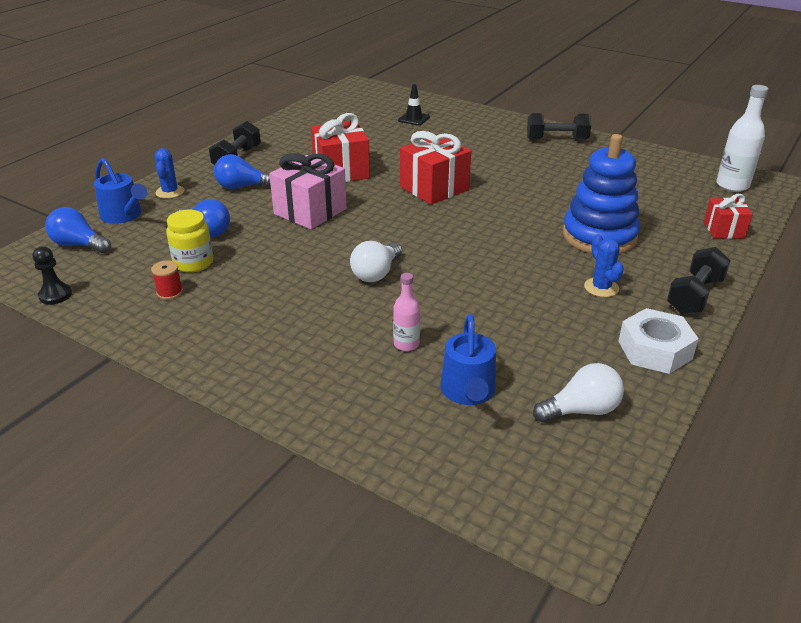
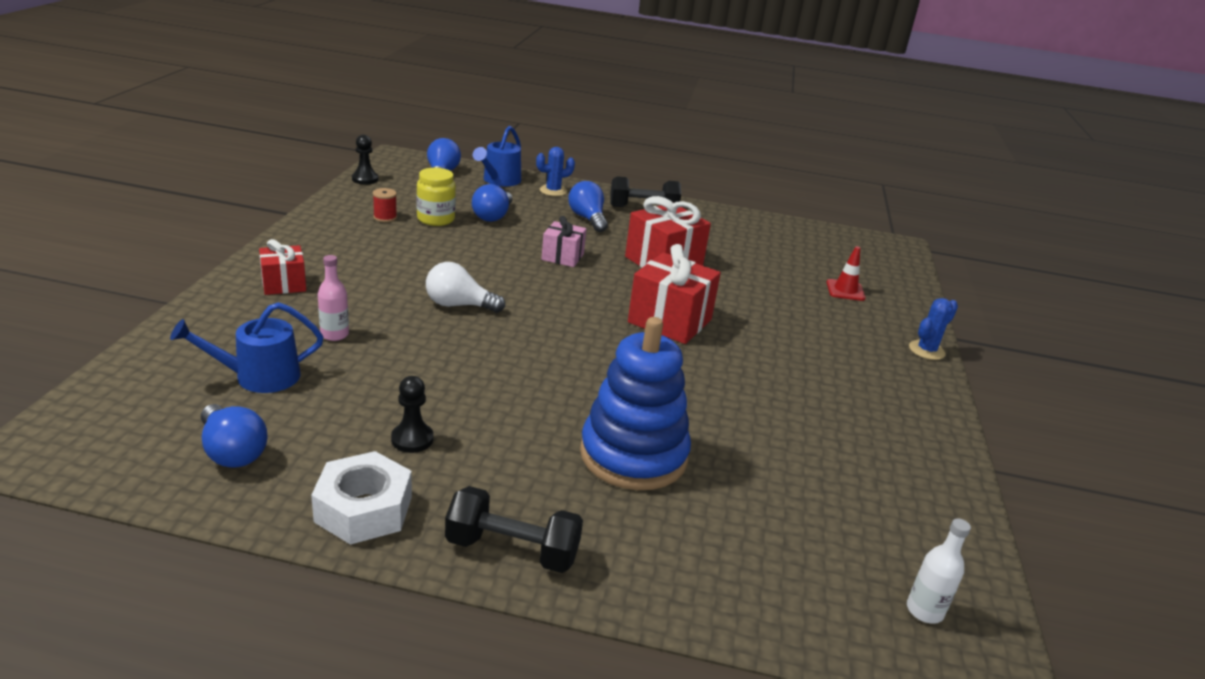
camera: 65 degrees right, 5 degrees down
(310, 211) = (562, 257): pink gift -> pink gift, size x0.59
(414, 119) = (845, 290): black traffic cone -> red traffic cone
(556, 140) = (904, 406): black dumbbell -> none
(573, 320) = (412, 439): none -> black pawn
(581, 410) = (232, 452): white light bulb -> blue light bulb
(601, 288) = (497, 460): blue cactus -> blue cactus (926, 350)
(723, 230) = (739, 591): red gift -> red gift (284, 284)
(732, 185) = (924, 611): white bottle -> white bottle, size x0.60

